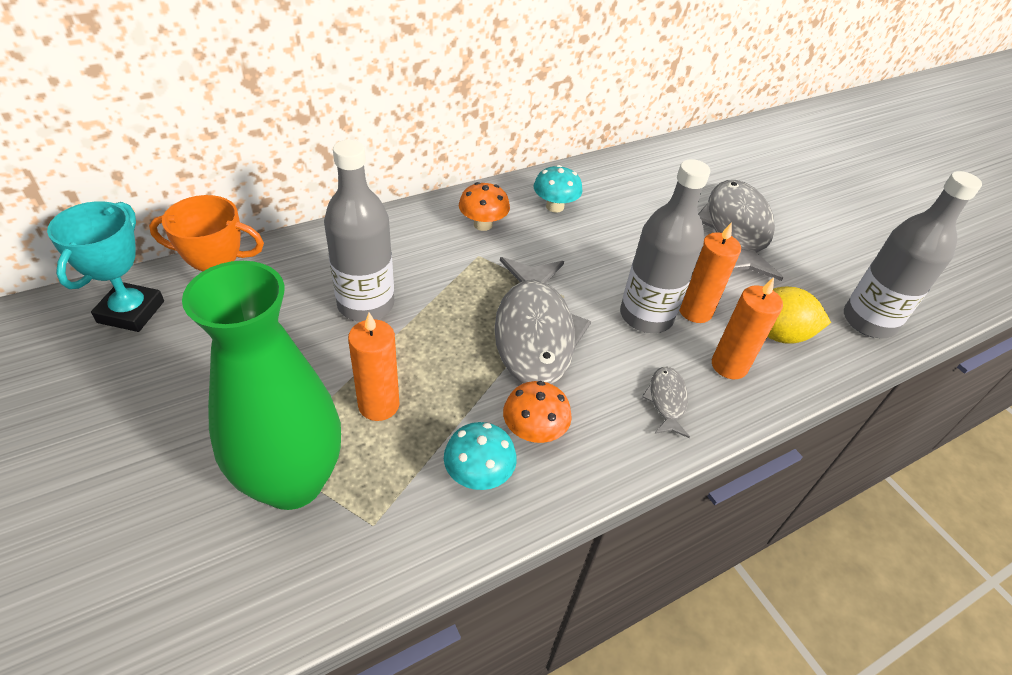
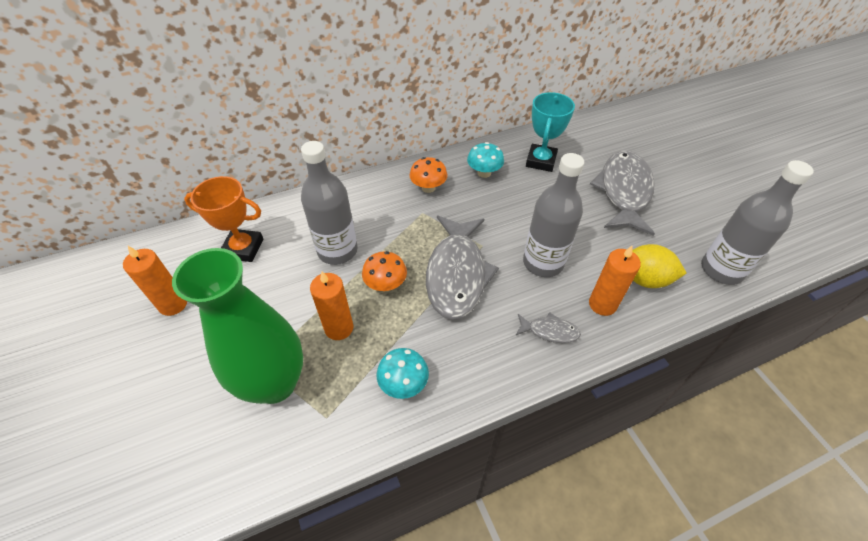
camera: 10 degrees right, 5 degrees up
(131, 312) = (179, 254): turquoise trophy -> turquoise trophy (540, 161)
(534, 431) = (447, 352): orange mushroom -> orange mushroom (386, 284)
(666, 400) = (549, 331): grey fish -> grey fish turned 90 degrees clockwise
(695, 311) = (581, 259): orange candle -> orange candle (173, 304)

